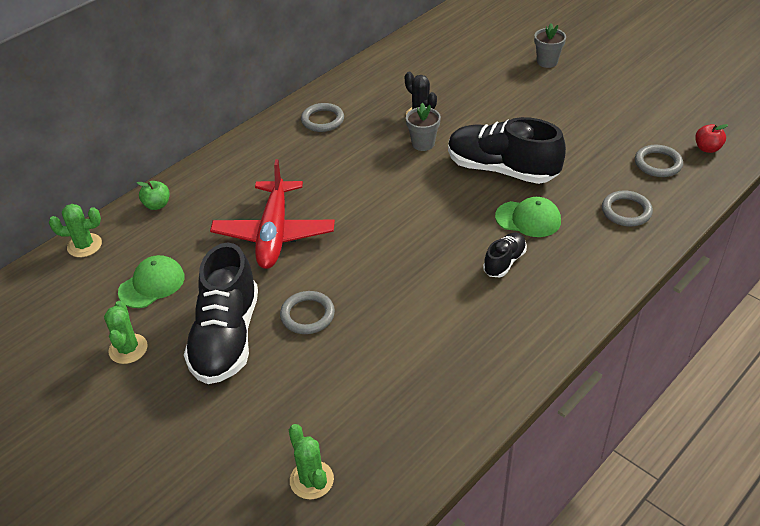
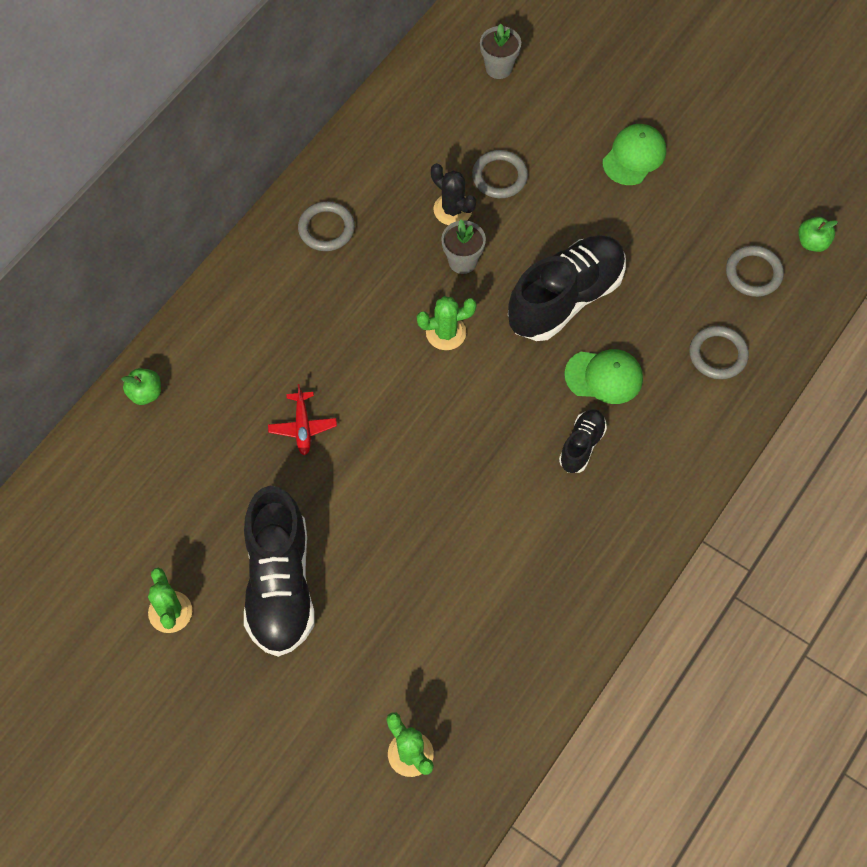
camera: 10 degrees left, 20 degrees up
(84, 245) = (72, 466): green cactus -> green cactus (446, 333)
(152, 284) = (172, 518): green cap -> green cap (634, 156)
(274, 234) = (303, 427): red plane -> red plane, size x0.46
(307, 315) = (366, 544): grey ring -> grey ring (499, 176)
(502, 169) = (565, 298): black shoe -> black shoe turned 120 degrees clockwise
(547, 62) = (607, 97): grey flower pot -> grey flower pot (499, 68)
(707, 148) = (812, 242): red apple -> green apple

